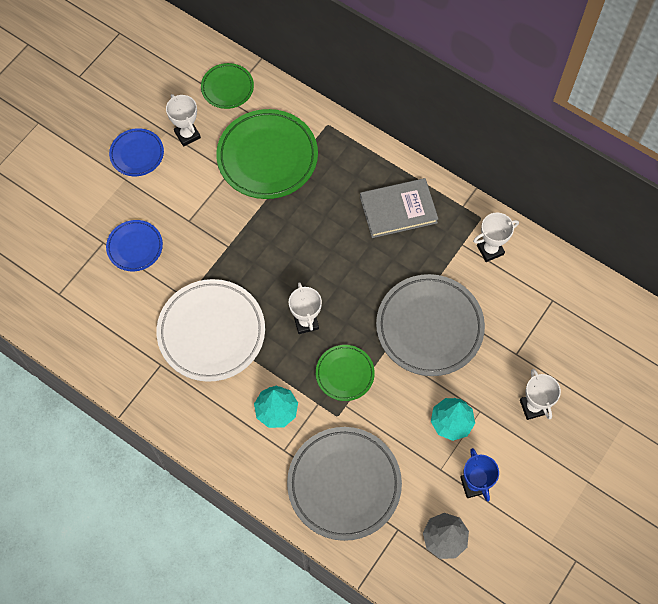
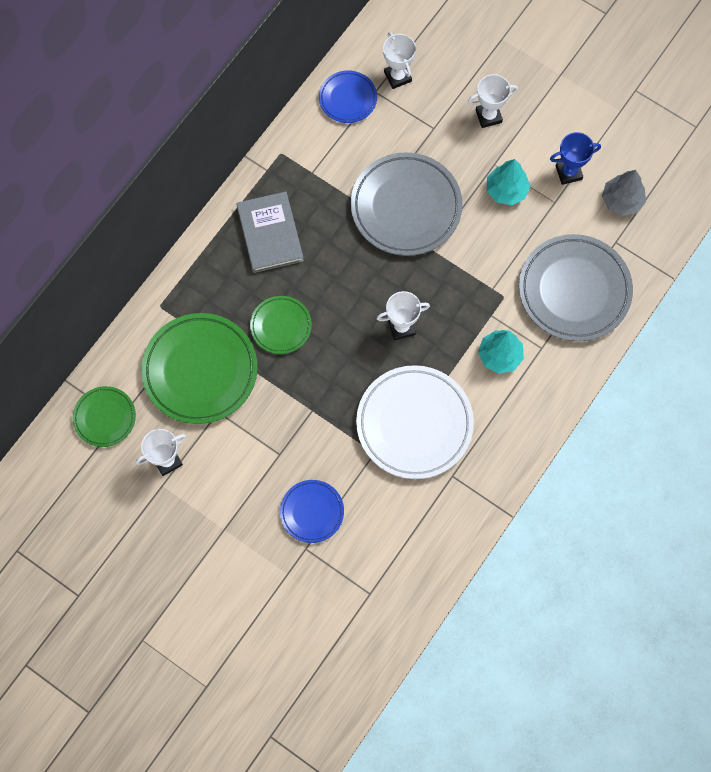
camera: 90 degrees left, 5 degrees up
(137, 154) = (191, 517): blue plate -> blue plate (348, 99)
(345, 374) = (458, 289): green plate -> green plate (281, 326)
(490, 250) = (318, 146): white trophy -> white trophy (397, 77)

